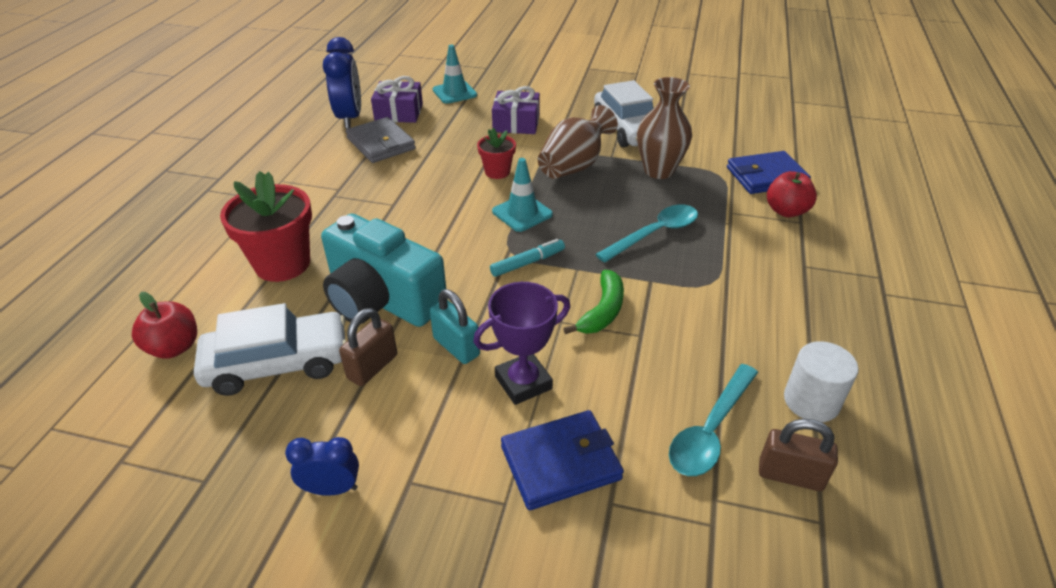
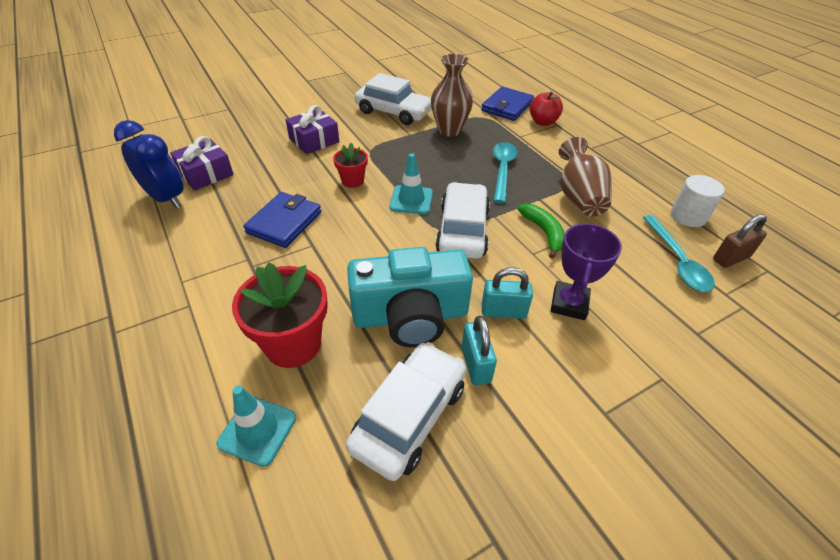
camera: 45 degrees left, 5 degrees up
(174, 347) = (306, 476): red apple -> none
(332, 488) = (575, 460): blue clock -> none
(372, 367) = (475, 364): brown padlock -> turquoise padlock
(381, 144) = (228, 205): grey wallet -> none
(454, 92) = (231, 138): turquoise traffic cone -> turquoise traffic cone (257, 430)
(527, 263) = (463, 230): turquoise marker -> white car
(560, 463) = (650, 333): blue wallet -> blue wallet (284, 222)
(574, 166) = (397, 152): brown vase -> brown vase (578, 198)

